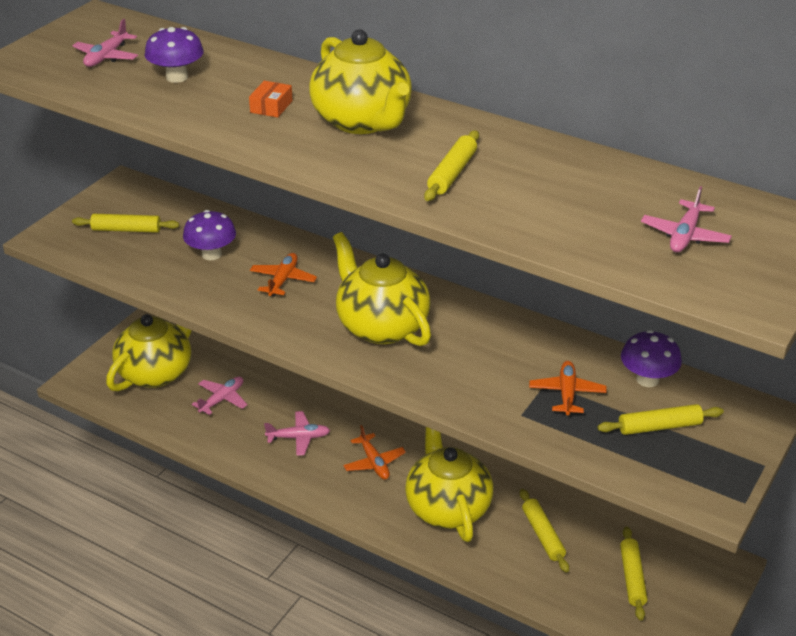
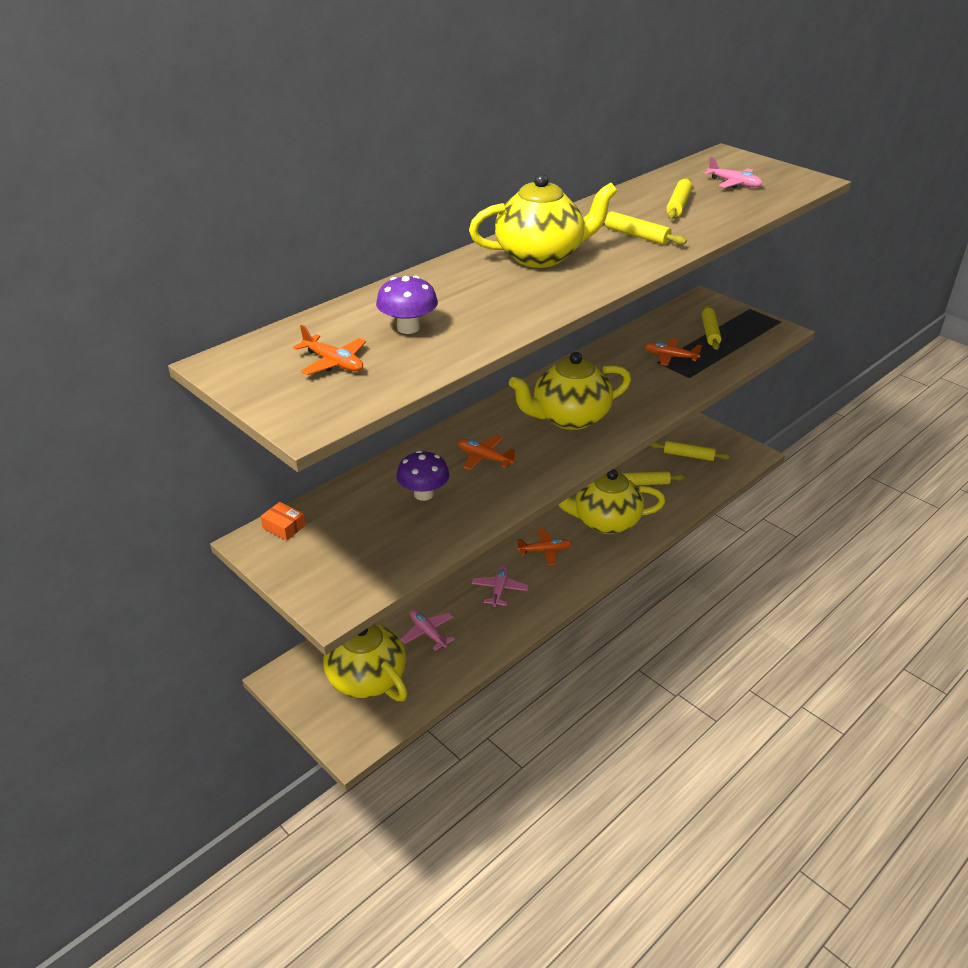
camera: 75 degrees left, 0 degrees up
(106, 57) = (333, 363): pink plane -> orange plane
(126, 230) = (349, 546): yellow rolling pin -> yellow rolling pin (678, 205)
(271, 106) = (495, 289): orange box -> orange box (284, 527)
(647, 379) = (662, 326): purple mushroom -> none

